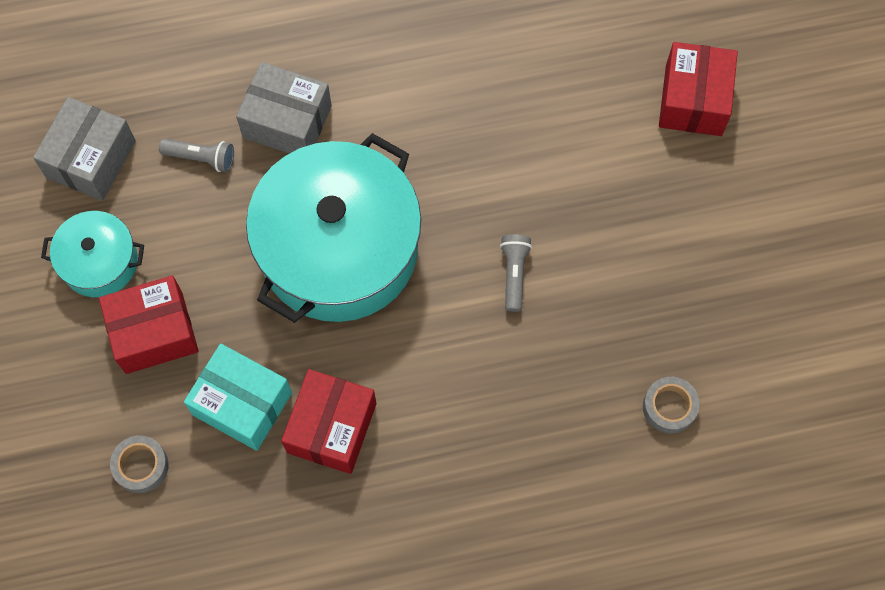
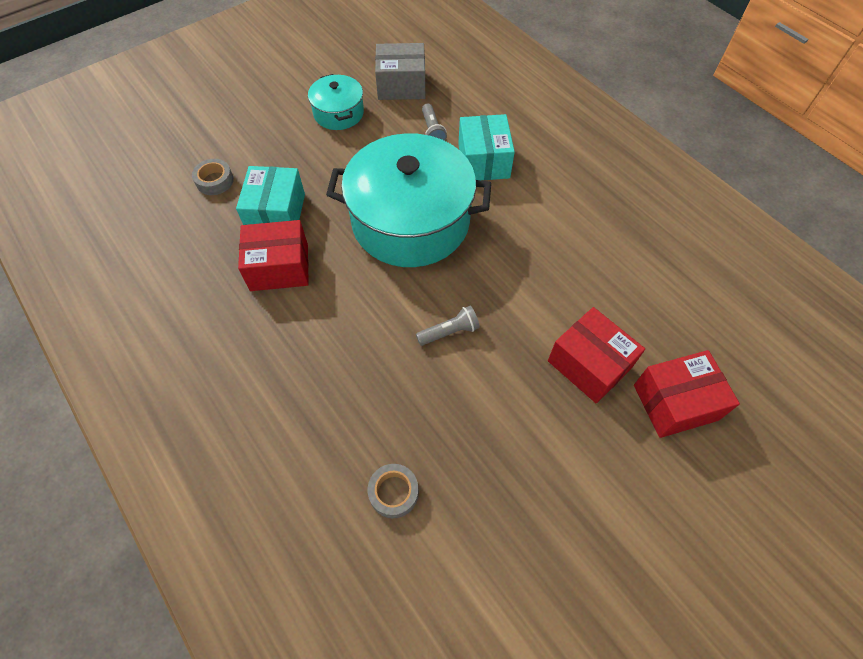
camera: 65 degrees right, 10 degrees down
(154, 332) = (305, 153): red box -> red box (589, 364)
(287, 122) = (483, 161): grey box -> turquoise box

